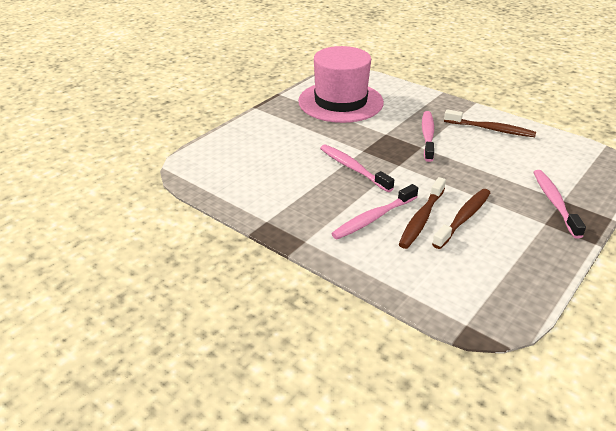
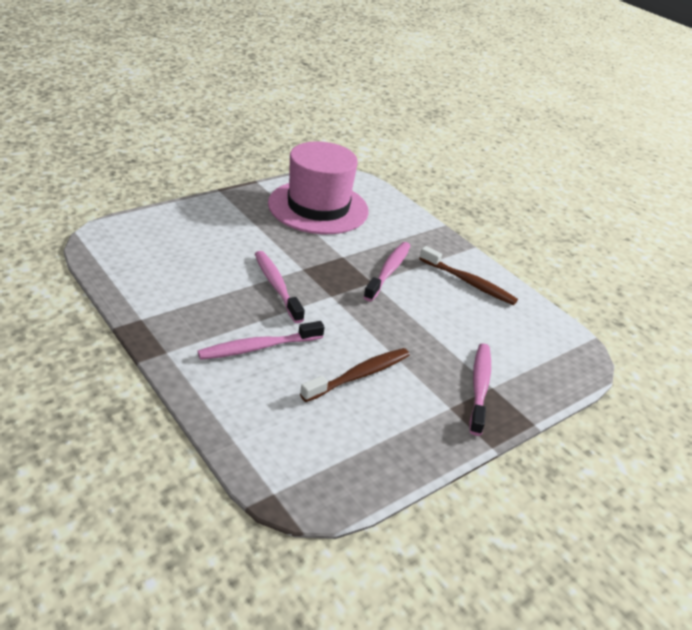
camera: 10 degrees right, 0 degrees up
(421, 219) = (311, 363): brown toothbrush -> none

